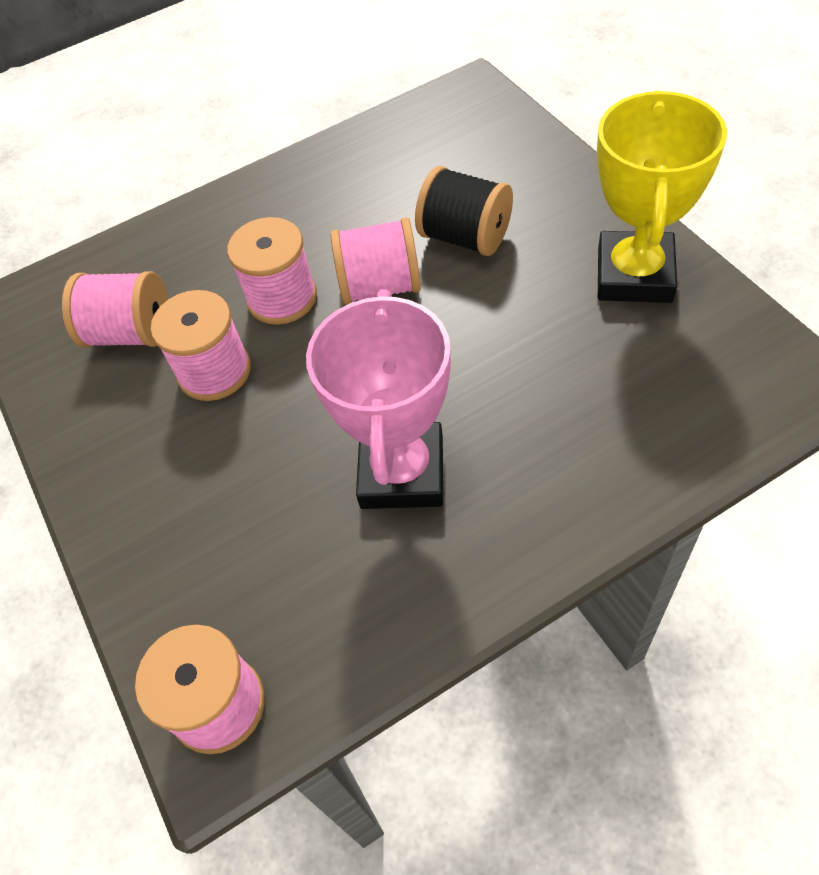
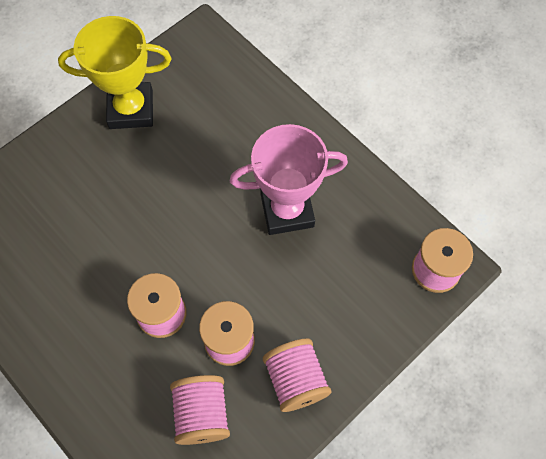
camera: 110 degrees left, 10 degrees up
(380, 286) = (147, 251): pink spool -> pink spool (295, 380)
(465, 237) = (100, 206): black spool -> none

